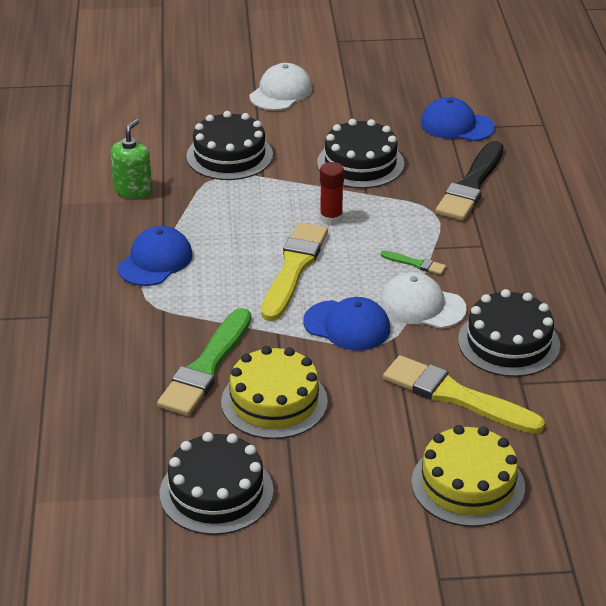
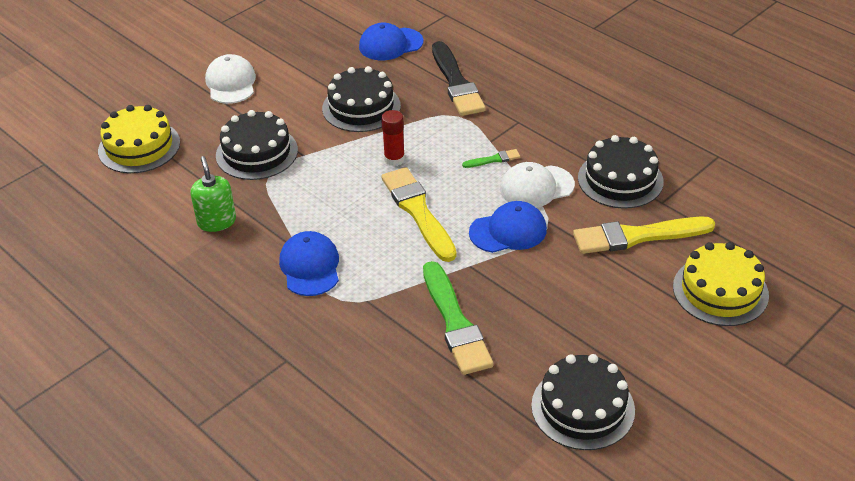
camera: 40 degrees left, 5 degrees up
(274, 401) = (533, 316): yellow cake -> yellow cake (139, 146)

